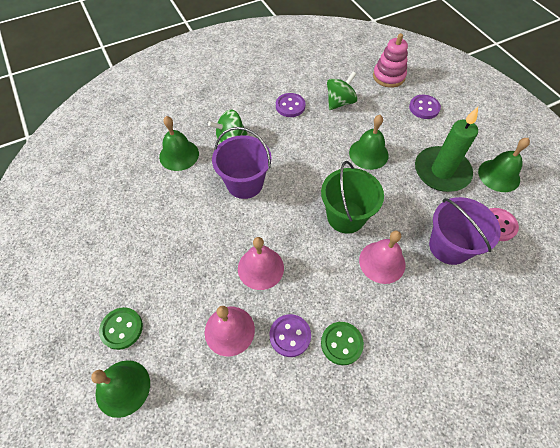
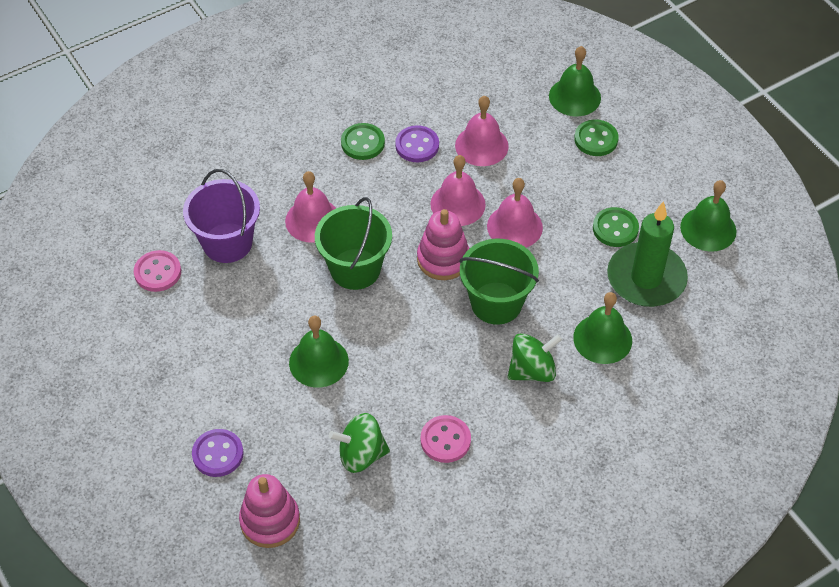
camera: 175 degrees right, 5 degrees down
(139, 235) = (615, 228): none -> green button
(218, 243) = (514, 226): none -> pink bell
(245, 183) = (496, 303): purple bucket -> green bucket
(278, 219) = (443, 259): none -> pink stacking toy
(290, 106) = (445, 440): purple button -> pink button
(340, 102) = (361, 455): green spinning top -> green spinning top turned 45 degrees clockwise
(441, 171) = (214, 341): green candle -> green candle (646, 278)
(499, 175) = (132, 341): green bell -> green bell (708, 229)

